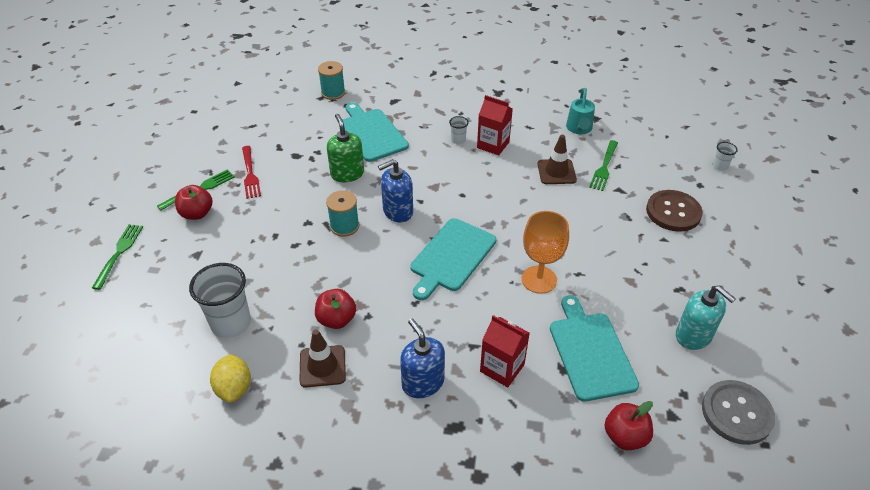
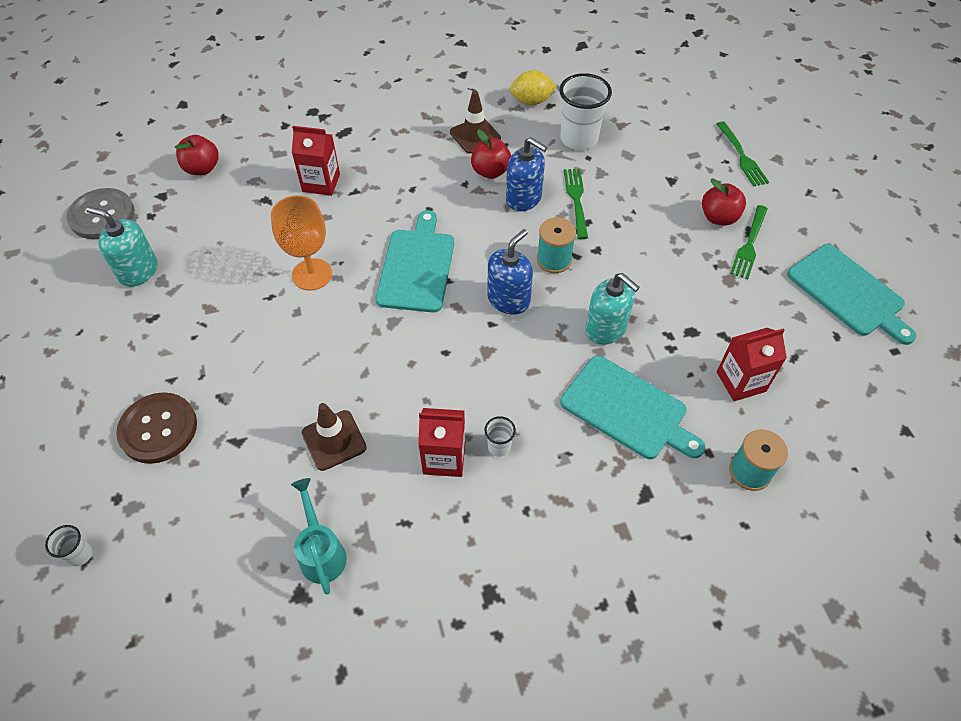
camera: 155 degrees right, 10 degrees up
(234, 388) = (531, 101): yellow lemon -> yellow lemon turned 60 degrees counterclockwise
(250, 174) = (717, 284): red fork -> none
(295, 125) = (741, 381): none -> red carton
(347, 174) = (606, 329): green soap dispenser -> turquoise soap dispenser
(423, 383) = (384, 151): blue soap dispenser -> blue soap dispenser (524, 198)
(590, 352) = (242, 222): turquoise cutting board -> turquoise cutting board (848, 293)
(604, 167) = (265, 478): green fork -> green fork (576, 200)

